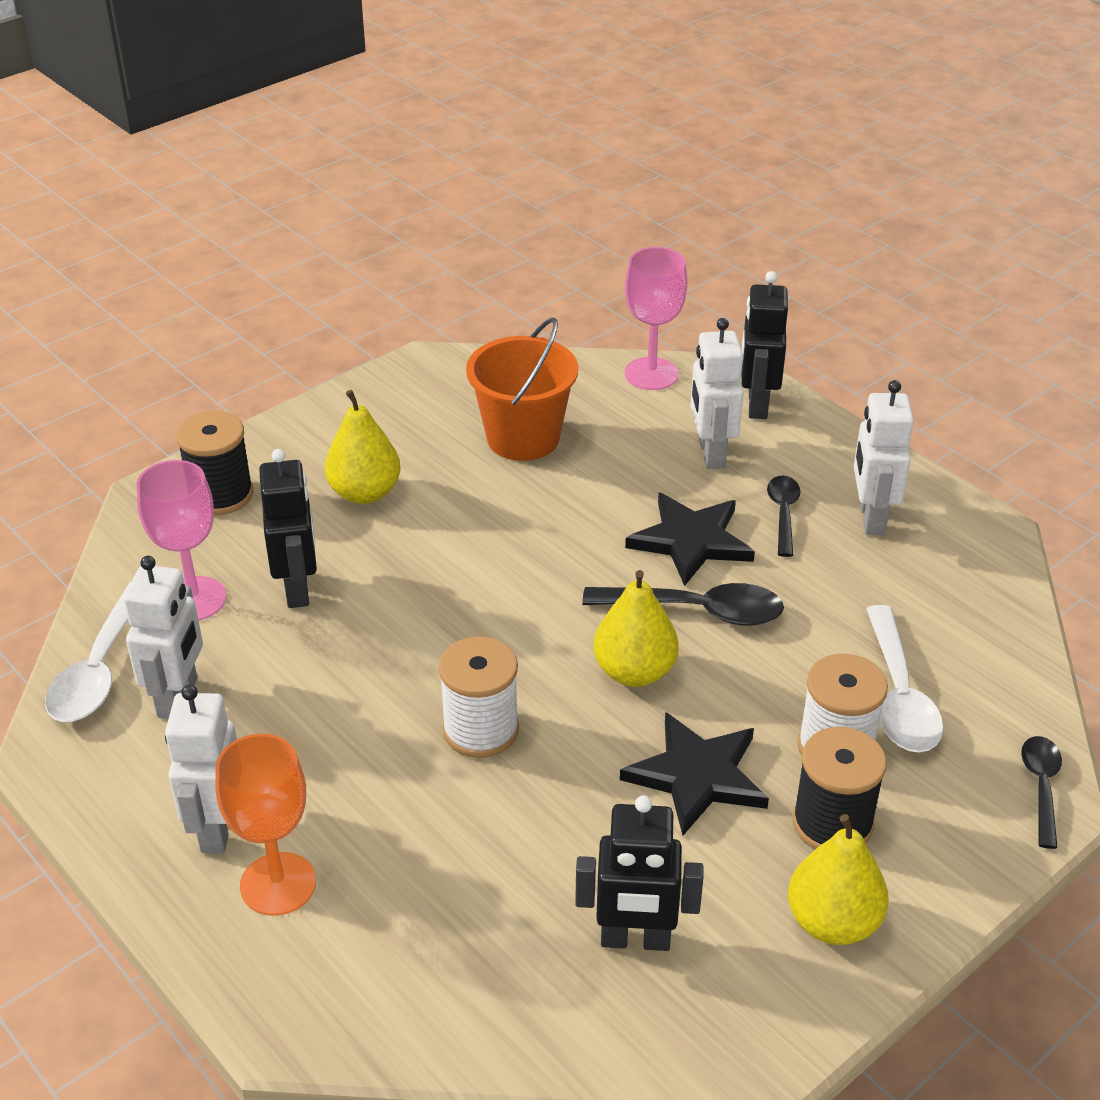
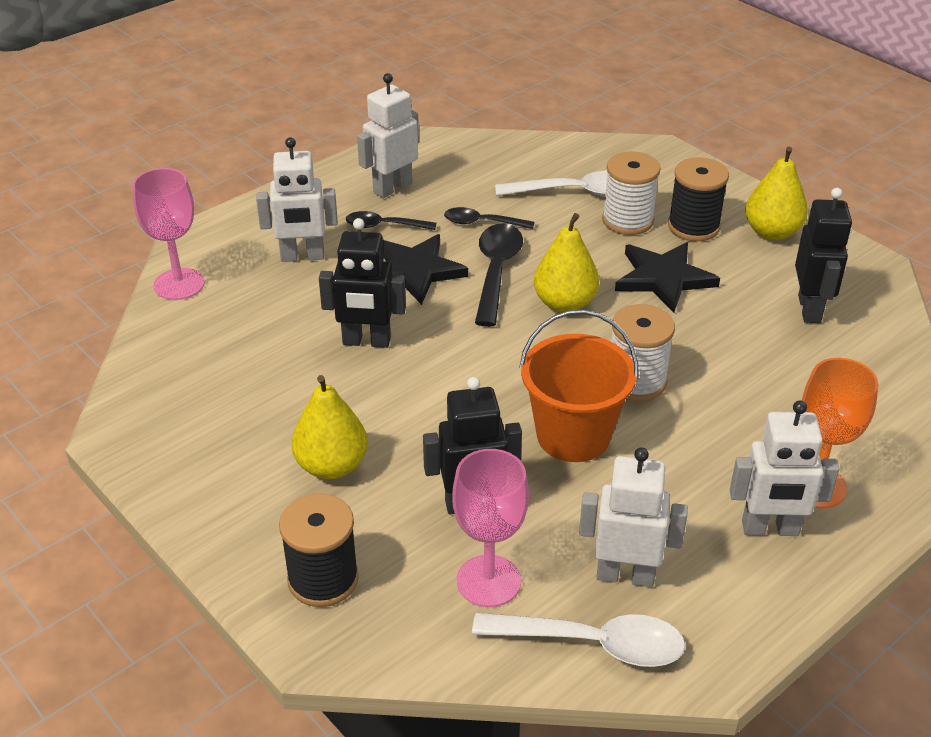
camera: 90 degrees left, 0 degrees up
(523, 438) = (262, 362): orange bucket -> orange bucket (573, 435)
(757, 404) = (239, 230): black robot -> black robot (366, 341)
(871, 518) = (392, 188): white robot -> white robot turned 135 degrees clockwise
(1041, 787) = (647, 151): black spoon -> black spoon (482, 223)

